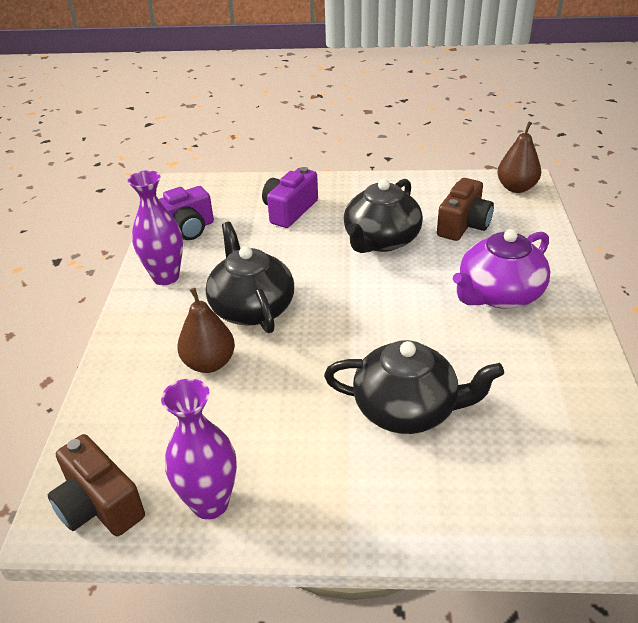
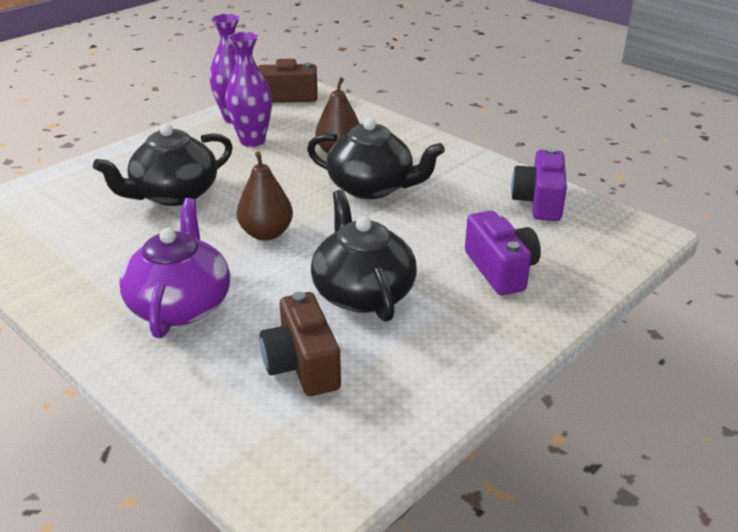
camera: 130 degrees right, 5 degrees down
(166, 277) = (471, 171): purple vase -> purple vase (252, 141)
(516, 188) = (302, 481): brown pear -> brown pear (266, 233)

